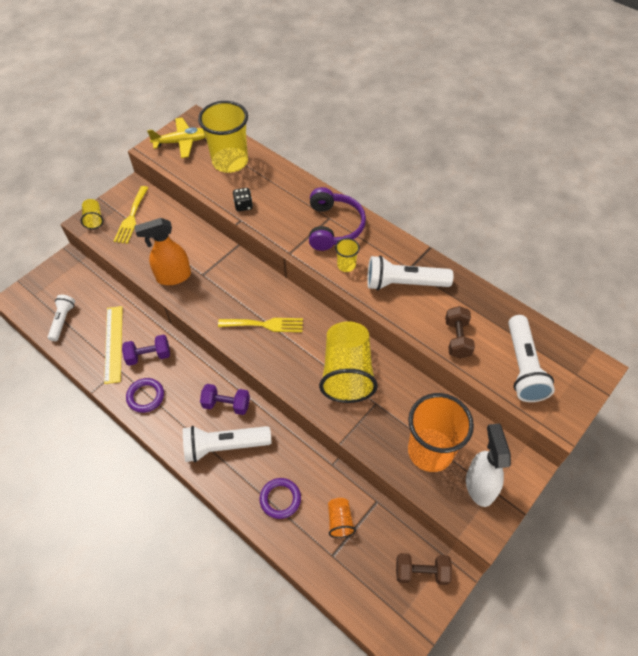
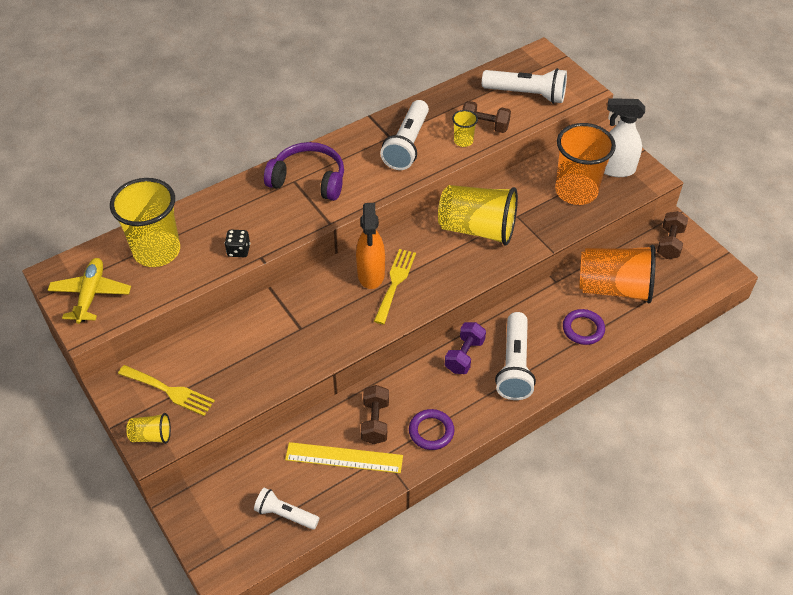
camera: 75 degrees left, 5 degrees down
(149, 356) = (375, 422): purple dumbbell -> brown dumbbell
(173, 277) = (292, 358): orange spray bottle -> orange spray bottle (371, 274)
(340, 521) = (614, 288): orange cup -> orange cup, size x2.20
(346, 265) = (366, 181): yellow cup -> yellow cup (463, 141)

